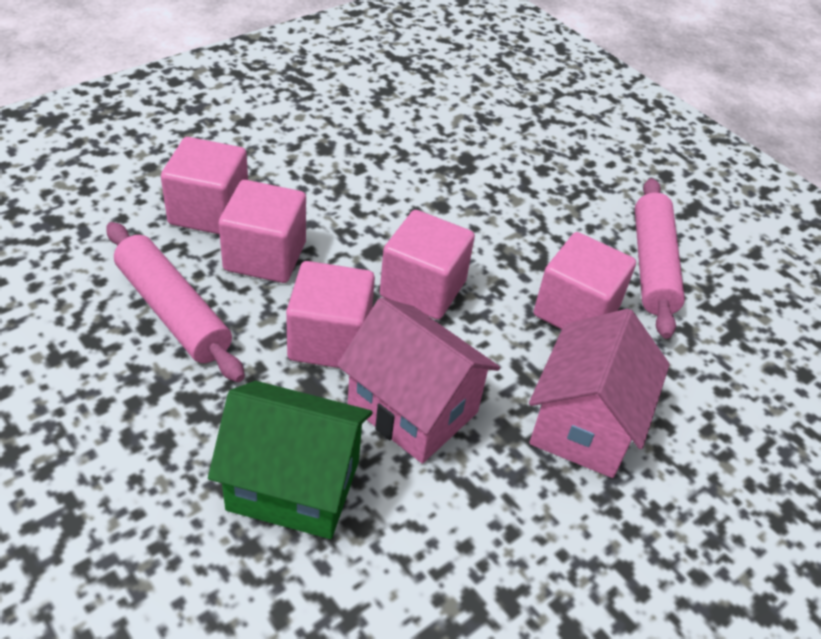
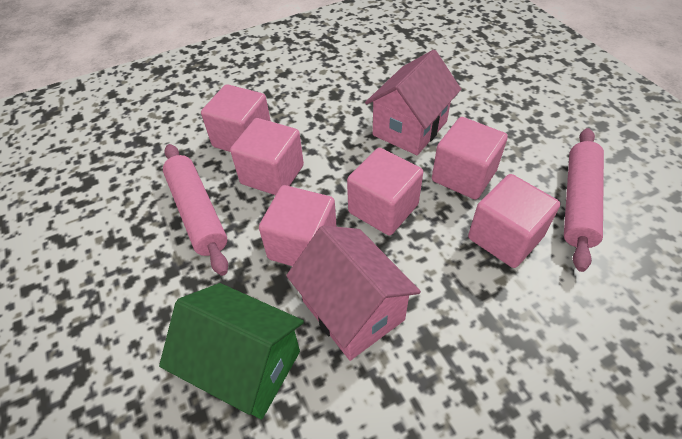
camera: 20 degrees right, 5 degrees up
(514, 243) = (463, 176): none -> pink cube
(584, 424) = (495, 341): pink house -> pink house (410, 128)

